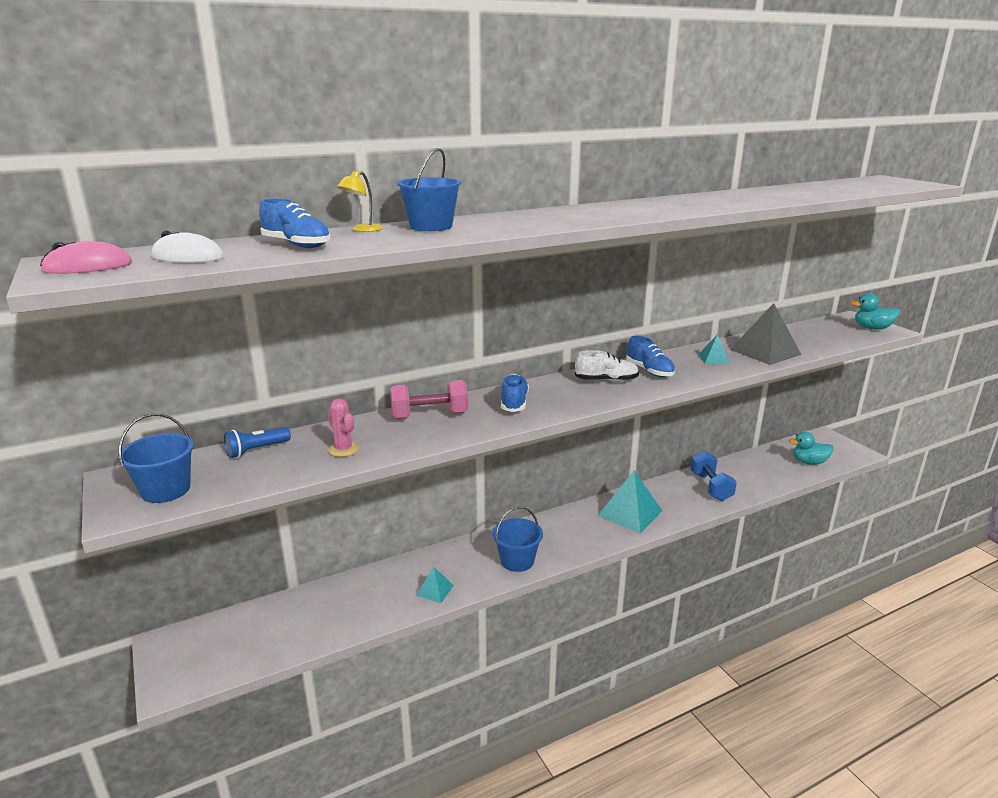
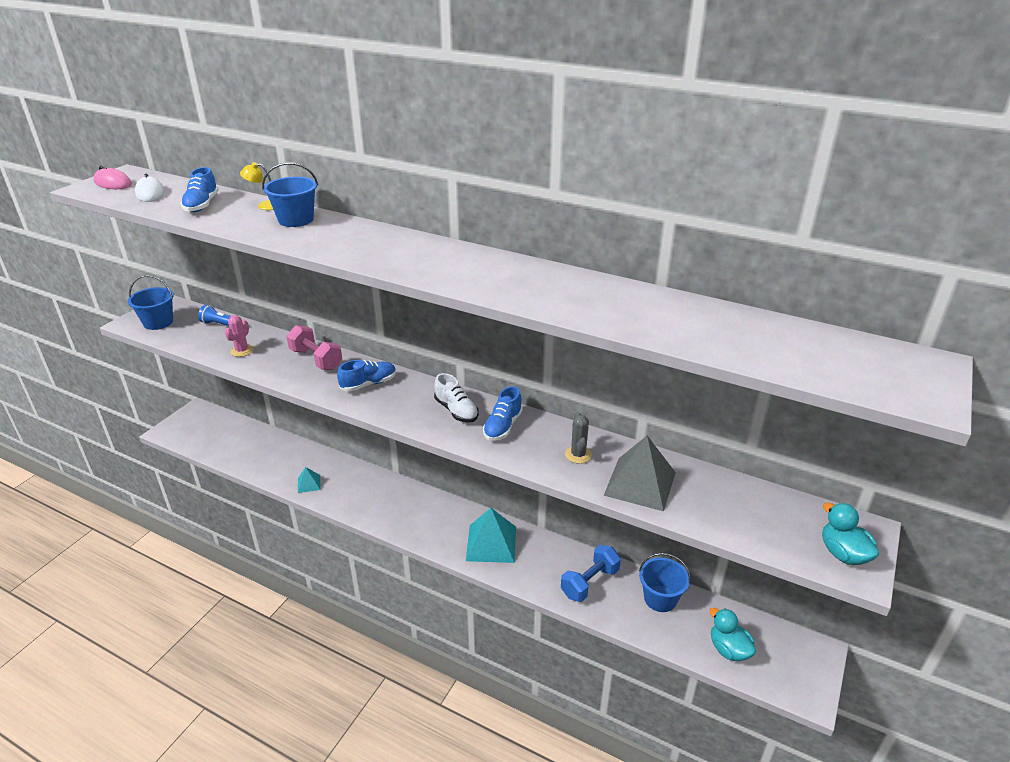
camera: 55 degrees right, 10 degrees up
(517, 561) = (371, 507): blue bucket -> blue bucket (660, 598)
(713, 359) = (578, 455): turquoise pyramid -> grey cactus

